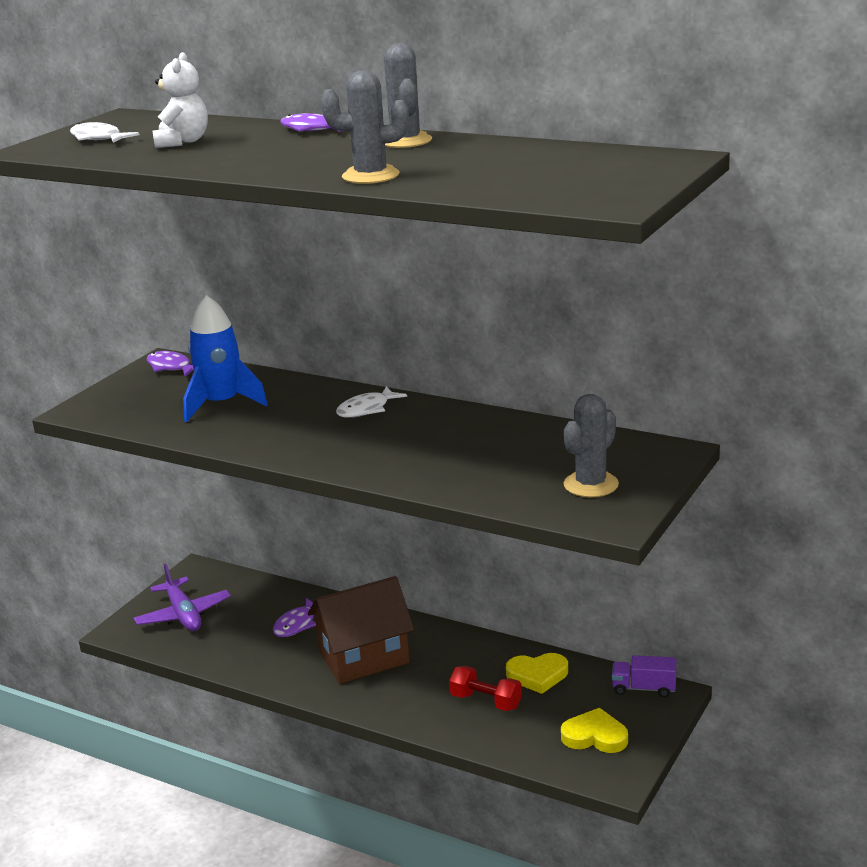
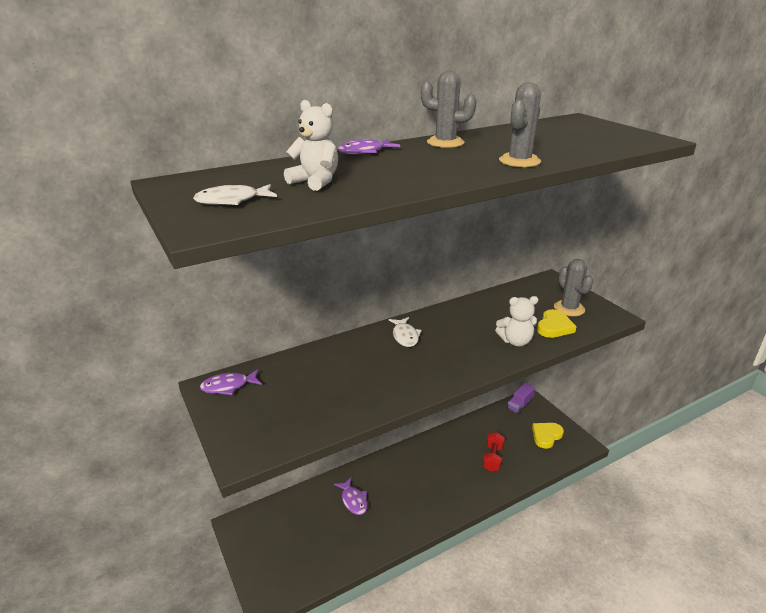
camera: 60 degrees left, 5 degrees up
(183, 615) = (285, 553): purple plane -> none
(221, 404) = (326, 384): blue rocket -> none
(364, 657) = (414, 486): brown house -> none
(440, 472) = (515, 341): none -> white teddy bear
(486, 701) = (492, 458): red dumbbell -> red dumbbell turned 45 degrees counterclockwise
(537, 675) = (484, 431): yellow heart -> yellow heart (554, 327)

